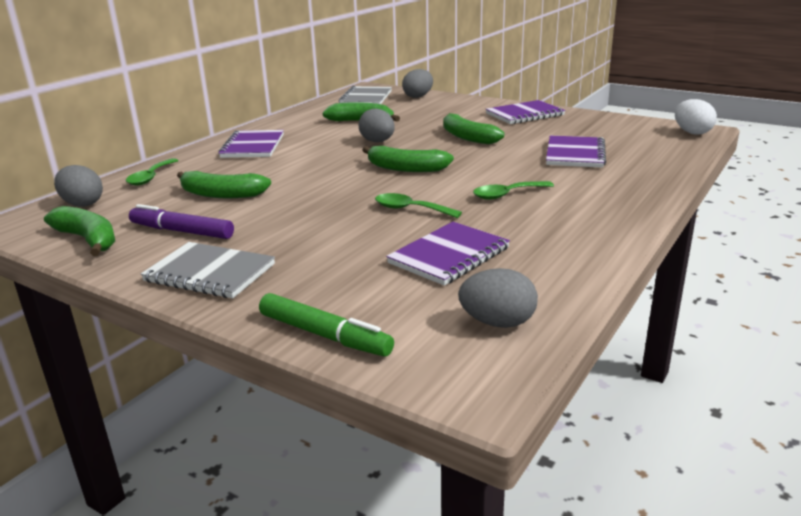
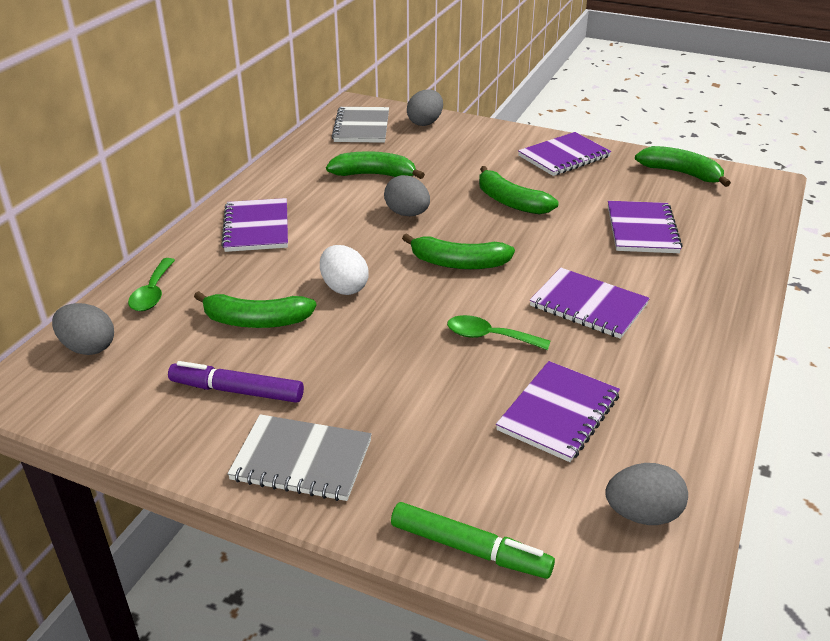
camera: 10 degrees left, 10 degrees up
(88, 239) = (127, 412): green banana -> green banana (681, 173)
(507, 195) = (588, 305): green spoon -> purple notebook
(692, 132) = (759, 186): white egg -> white egg (344, 287)

